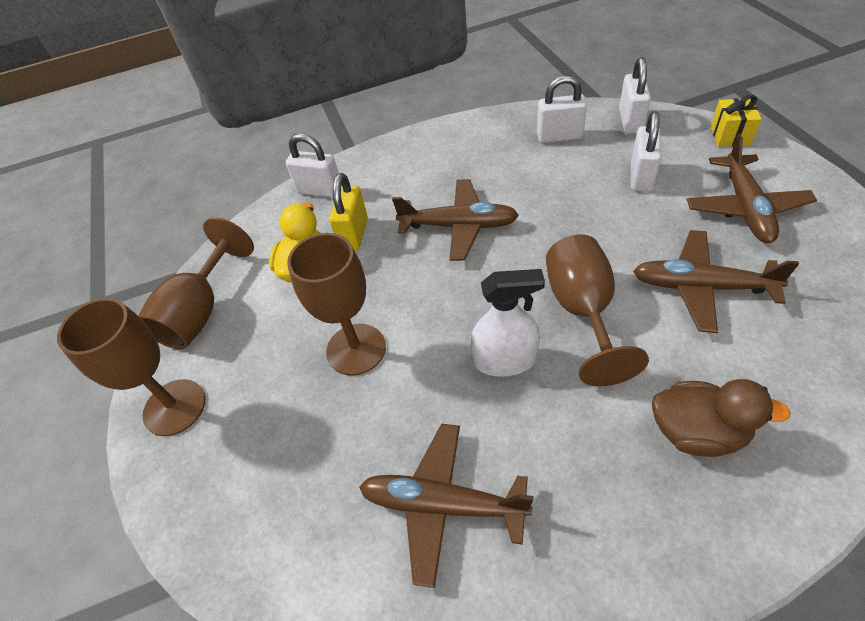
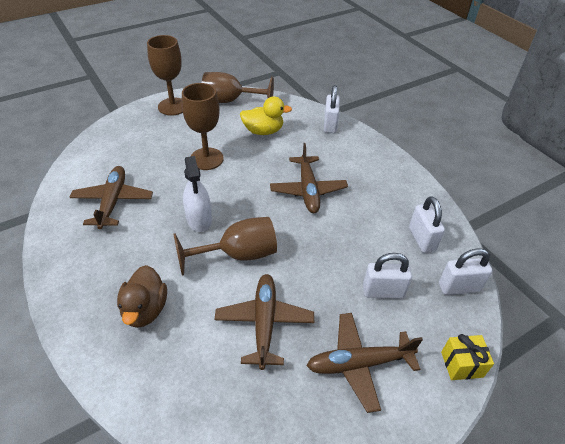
camera: 70 degrees right, 5 degrees down
(354, 234) = (294, 145): yellow padlock -> none

